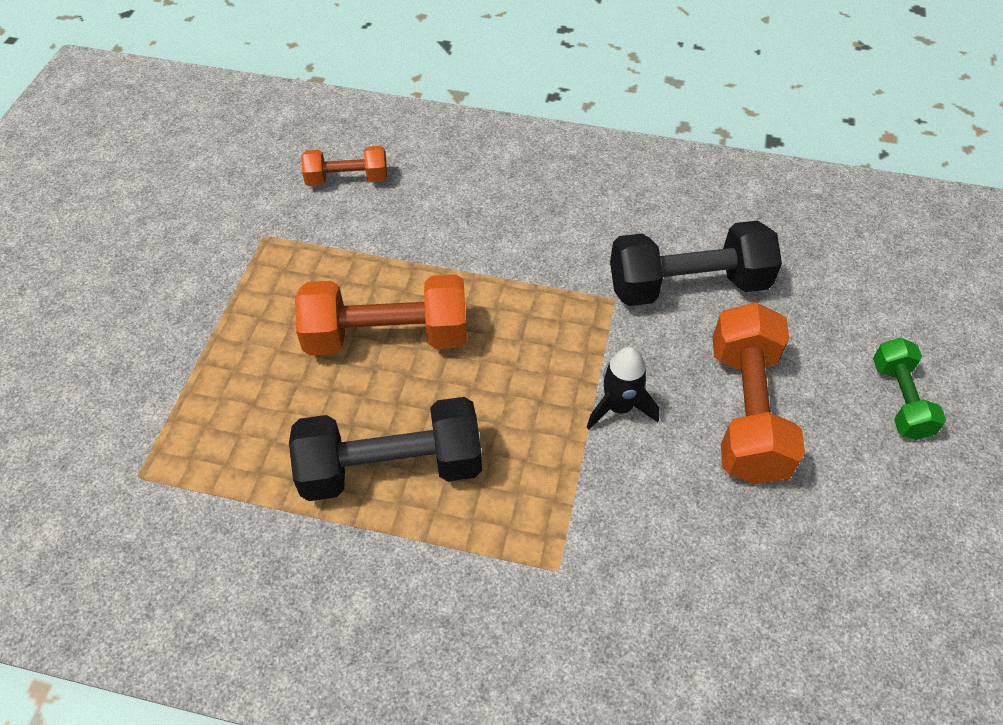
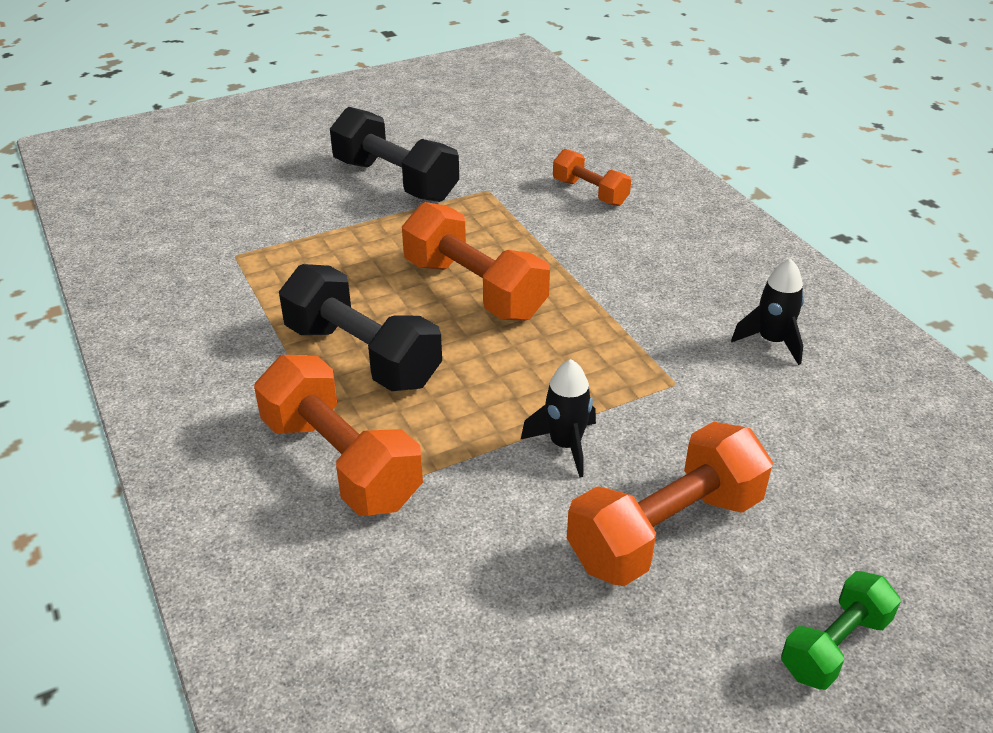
camera: 50 degrees right, 15 degrees down
(507, 565) = (340, 462): none -> orange dumbbell
(623, 217) = (772, 341): none -> black rocket
(688, 285) = (755, 419): black dumbbell -> black dumbbell (395, 181)

